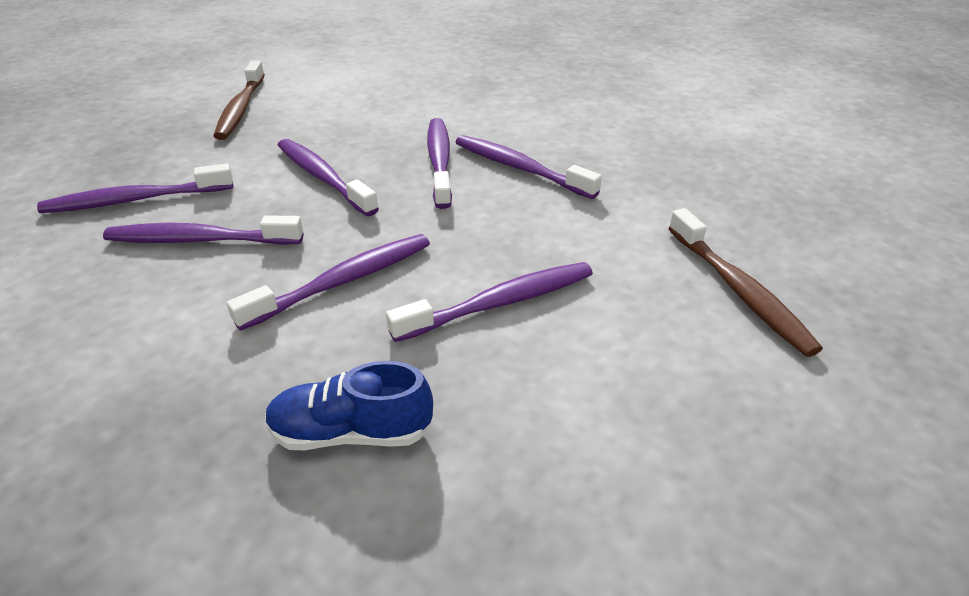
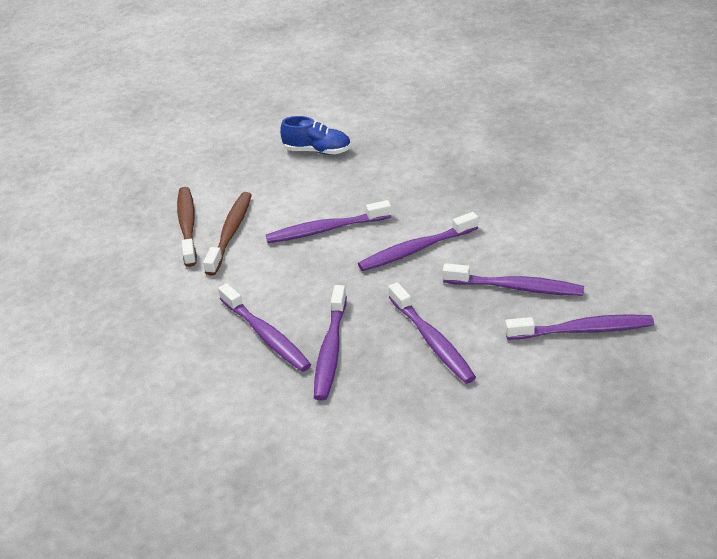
camera: 165 degrees left, 0 degrees up
(241, 108) = (530, 459): brown toothbrush -> brown toothbrush (230, 233)
(351, 432) = (412, 180): blue shoe -> blue shoe (317, 151)

